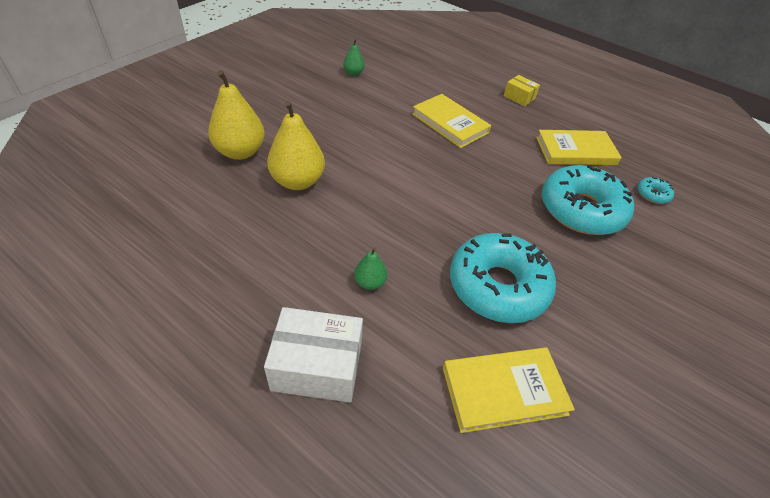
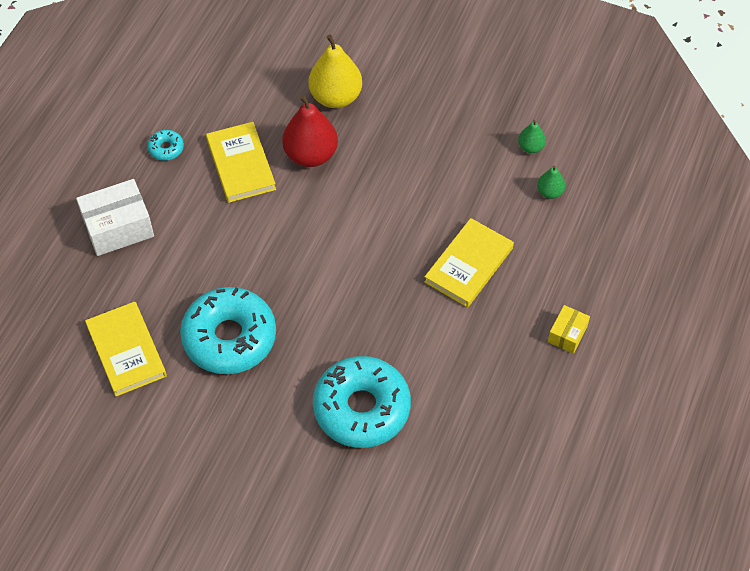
camera: 80 degrees right, 10 degrees up
(297, 181) = (311, 155): yellow pear -> red pear
(317, 366) = (118, 227): white box -> white box turned 75 degrees clockwise
(370, 282) = (205, 241): green pear -> green pear (549, 192)
(575, 151) = (471, 403): yellow book -> yellow book (241, 165)
(652, 194) = (418, 486): turquoise donut -> turquoise donut (166, 148)

